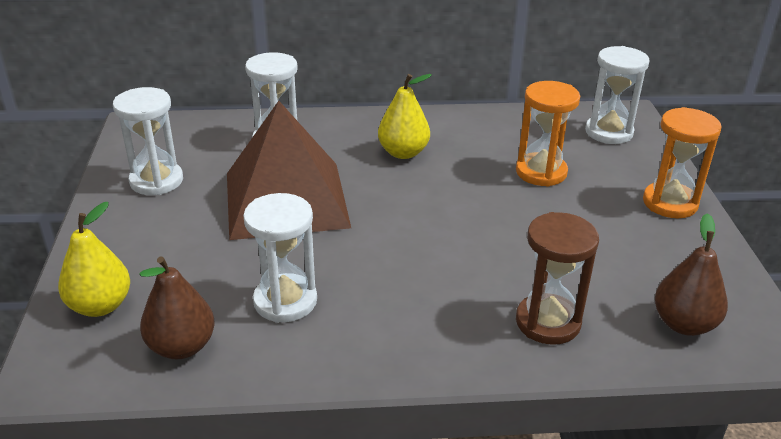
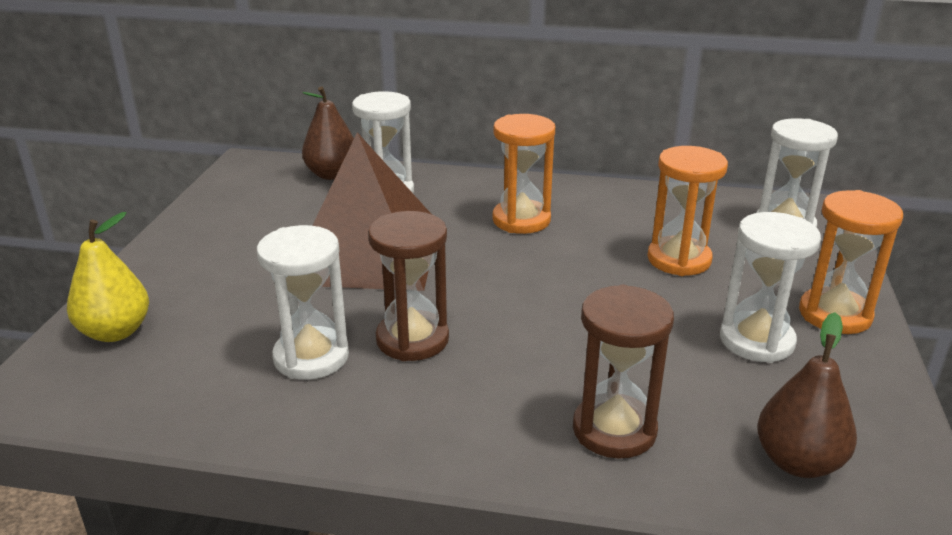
camera: 15 degrees right, 5 degrees down
(156, 181) = (240, 217): white hourglass -> white hourglass (756, 341)
(181, 347) = (175, 387): brown pear -> brown pear (332, 174)
(361, 272) = (412, 339): none -> brown hourglass
(403, 153) = (521, 220): yellow pear -> orange hourglass

